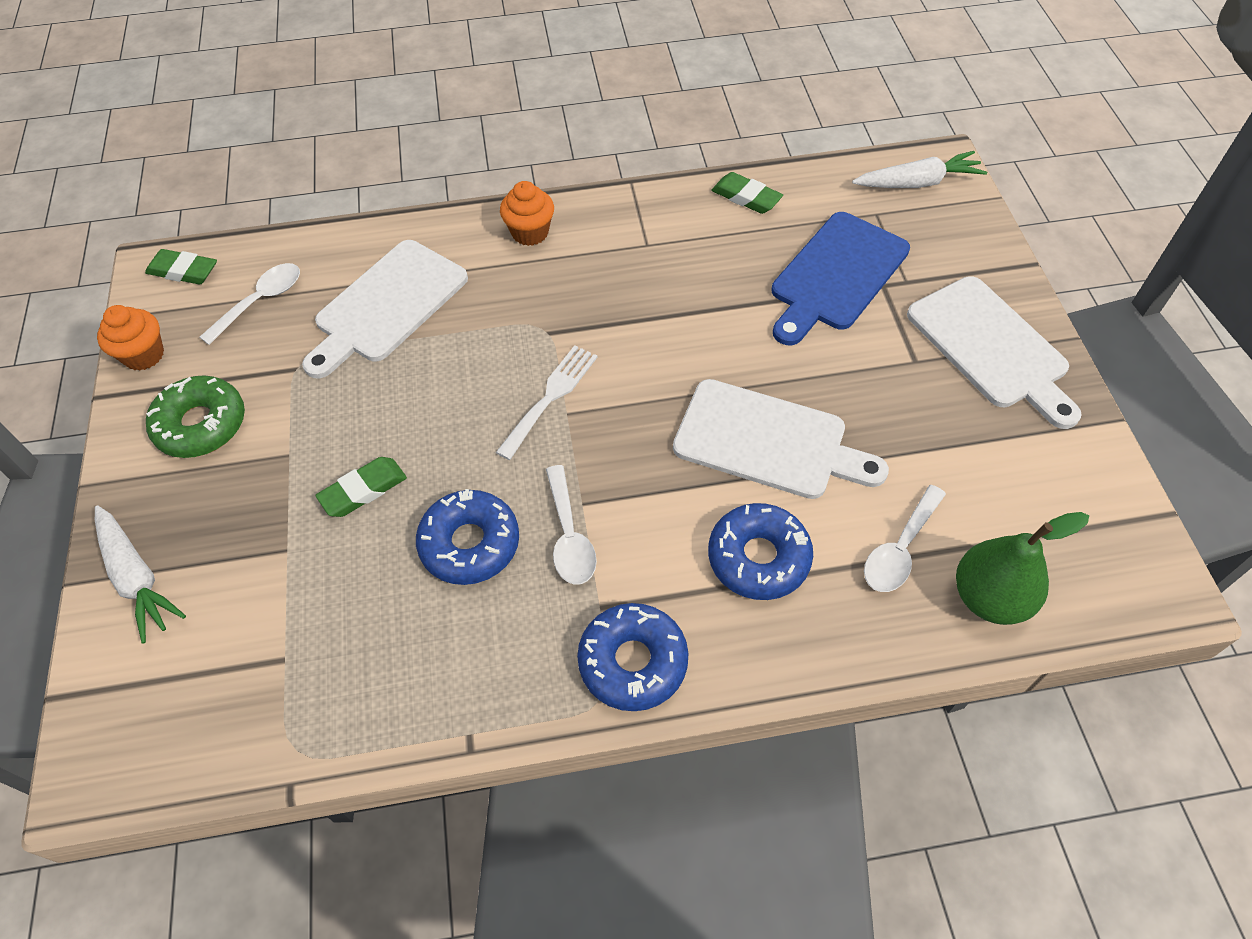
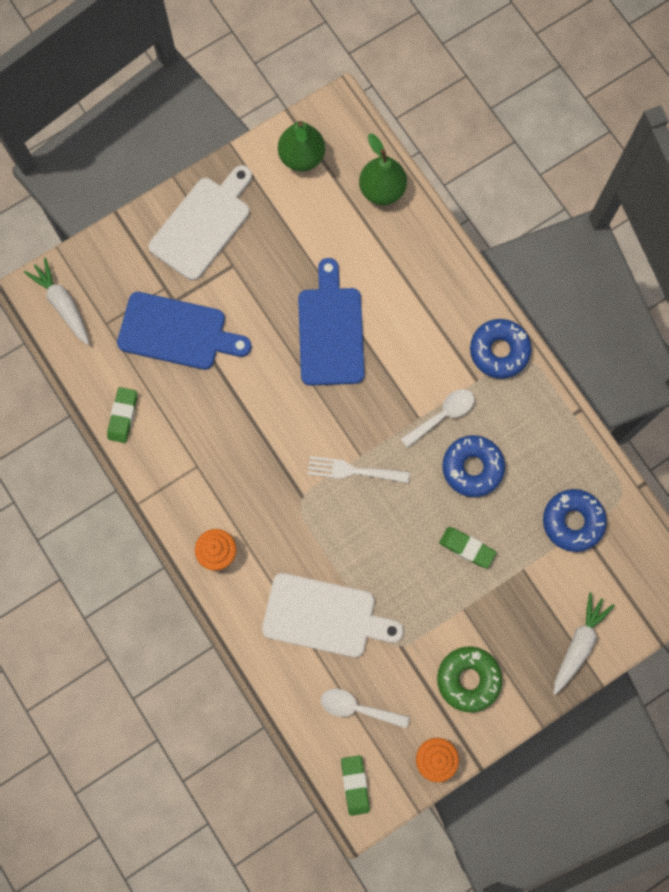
camera: 115 degrees left, 20 degrees up
(758, 558) = (410, 310): blue donut -> blue donut (572, 521)
(768, 442) = (331, 331): white cutting board -> blue cutting board
(900, 549) = (372, 240): white spoon -> none
(1079, 503) = (302, 157): none -> green pear

